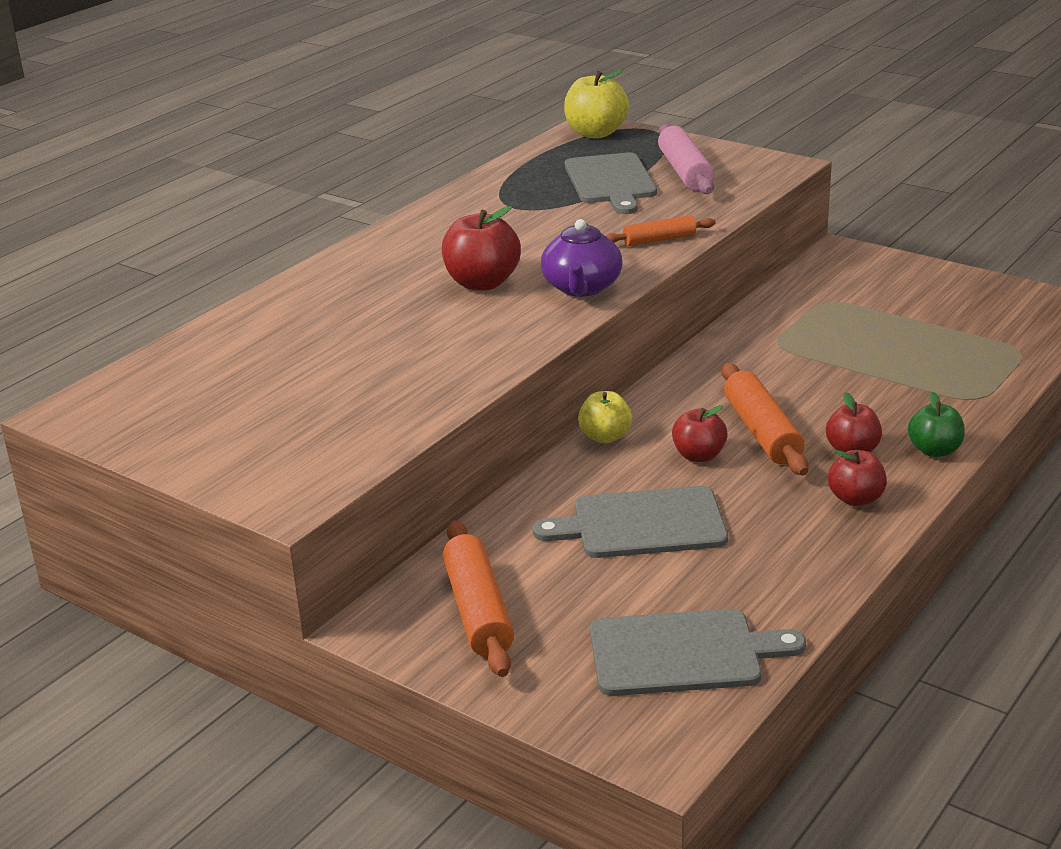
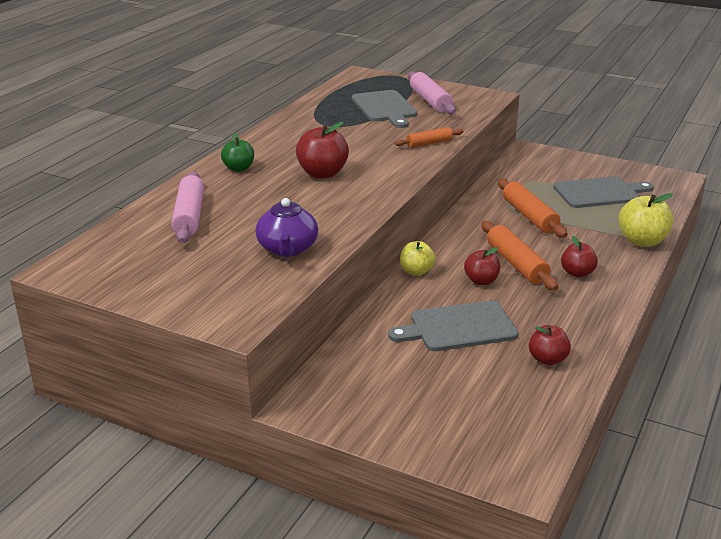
camera: 10 degrees left, 0 degrees up
(270, 341) = (189, 216): none -> pink rolling pin
(478, 611) = (367, 392): orange rolling pin -> orange rolling pin (529, 216)
(582, 288) = (389, 174): purple teapot -> purple teapot (287, 249)
(596, 133) = (364, 78): yellow apple -> yellow apple (642, 241)
(682, 653) = (513, 411): grey cutting board -> grey cutting board (599, 193)
(855, 499) = (590, 304): red apple -> red apple (547, 359)
(934, 450) = (628, 271): green apple -> green apple (239, 168)

